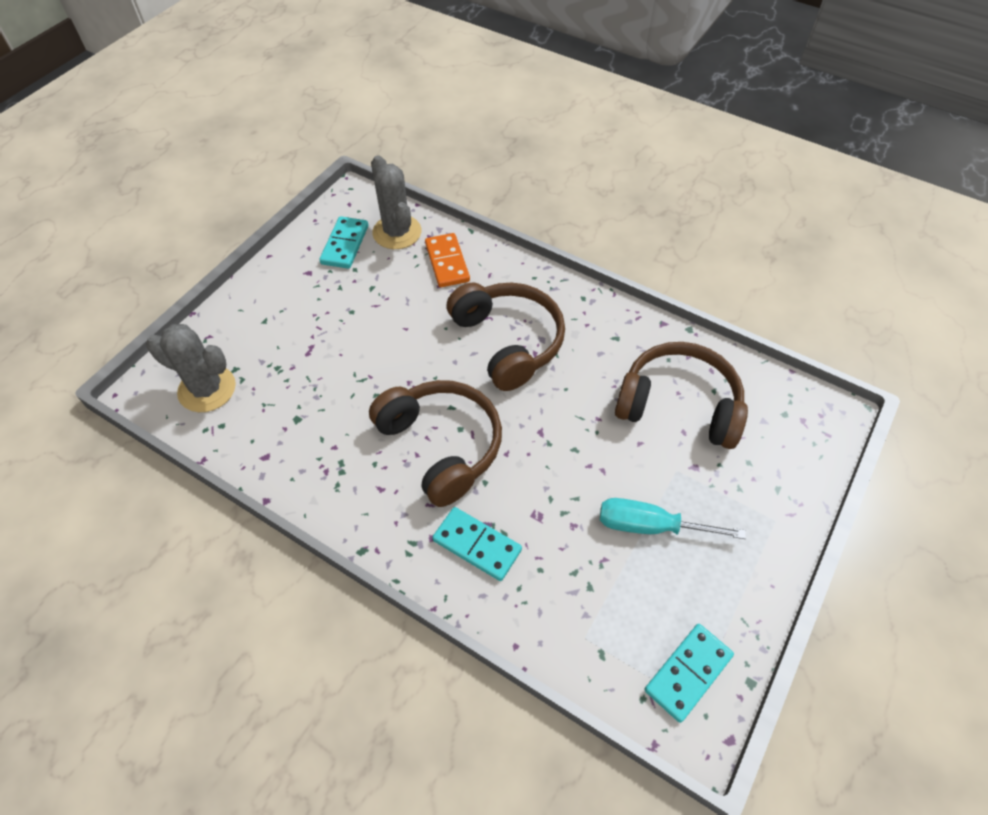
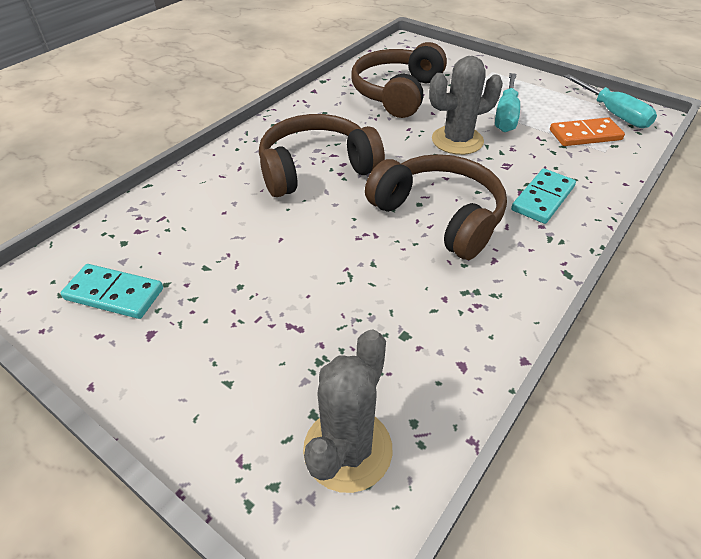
camera: 85 degrees left, 10 degrees down
(397, 232) = (118, 243): grey cactus -> grey cactus (457, 140)
(442, 445) = (439, 216): brown headphones -> brown headphones turned 75 degrees clockwise
(447, 262) = (190, 204): orange domino -> orange domino (585, 135)
(688, 673) = (613, 113): turquoise domino -> turquoise screwdriver

